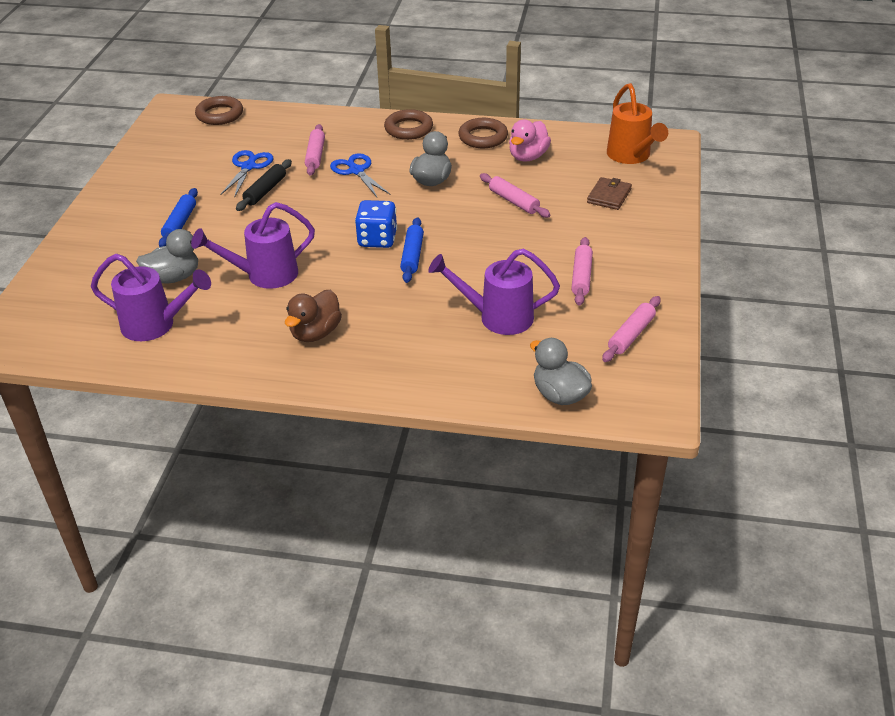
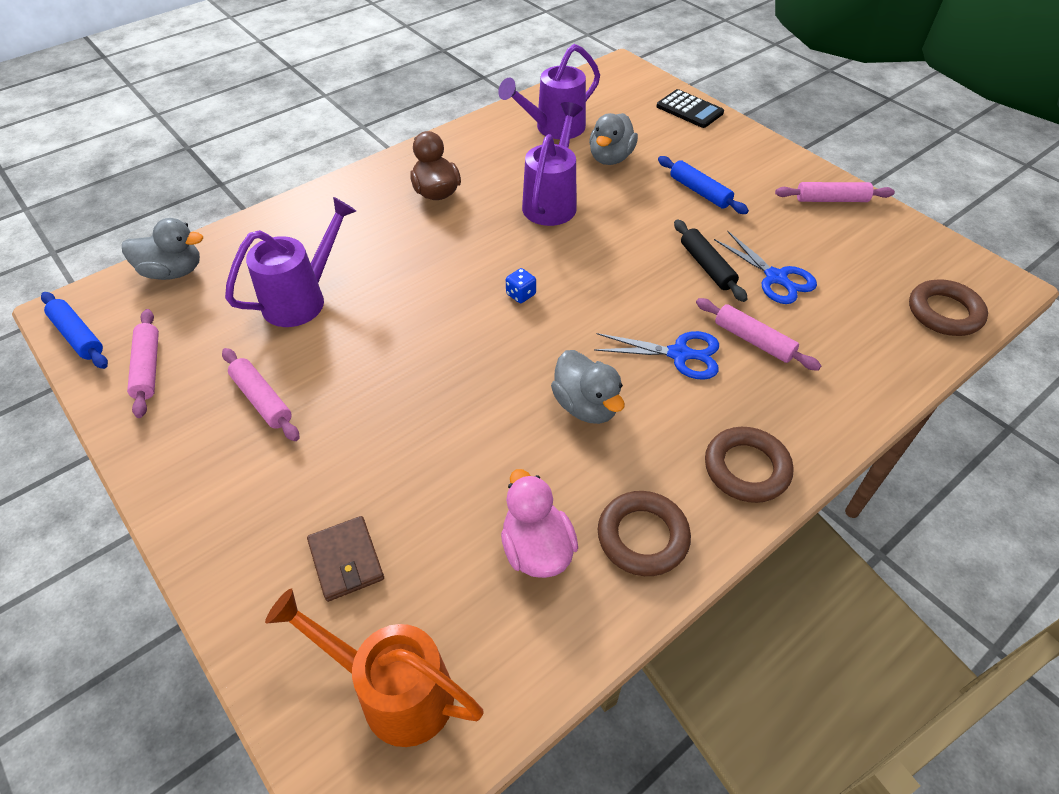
camera: 130 degrees right, 10 degrees up
(54, 273) = (689, 110): none -> black calculator
(377, 239) = (521, 294): blue dice -> blue dice, size x0.51
(412, 256) = (463, 302): blue rolling pin -> blue rolling pin (78, 336)
(513, 201) = (455, 449): pink rolling pin -> pink rolling pin (831, 199)

